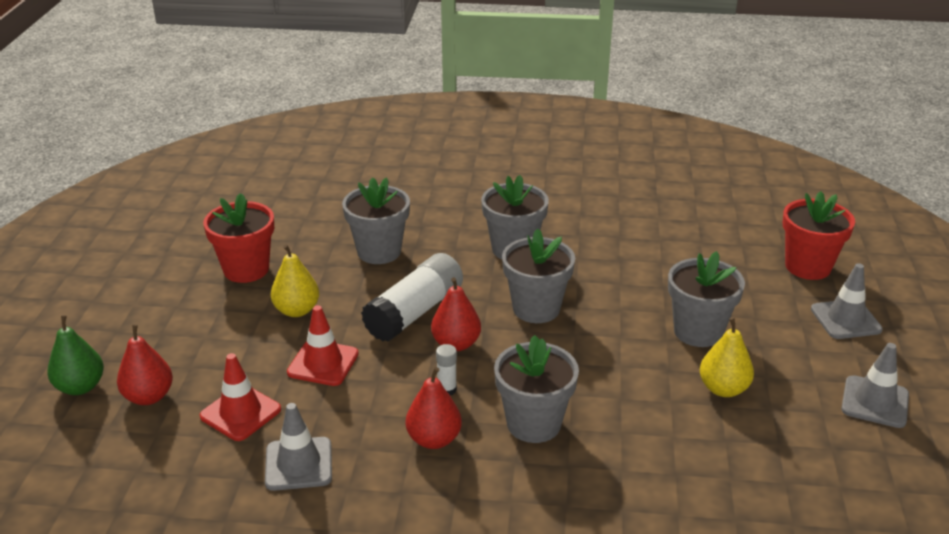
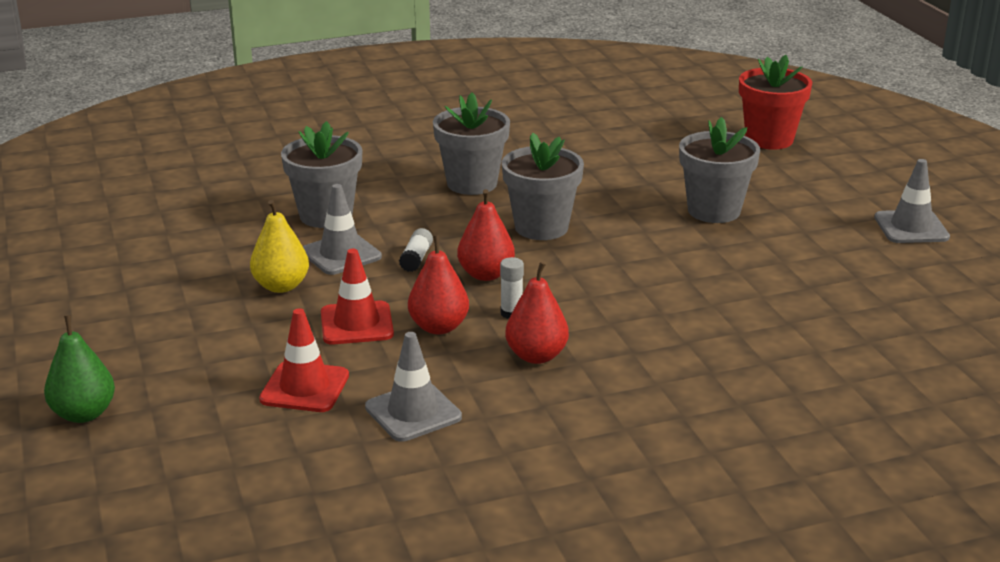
camera: 25 degrees left, 5 degrees down
(149, 397) = (180, 401): red pear -> red pear (439, 327)
(246, 269) = (183, 263): red flower pot -> none
(414, 312) = (416, 259): white glue stick -> white glue stick, size x0.43
(533, 424) = (624, 318): grey flower pot -> none
(723, 389) = (775, 249): yellow pear -> none
(845, 319) = (836, 172): grey traffic cone -> grey traffic cone (341, 254)

